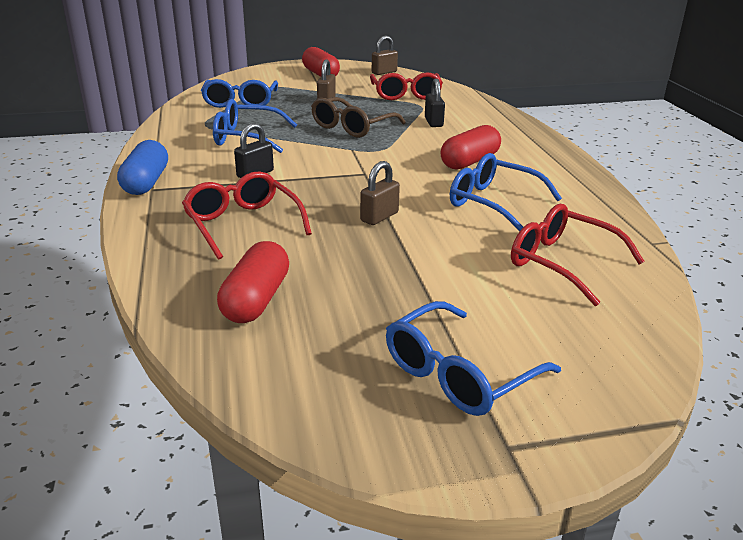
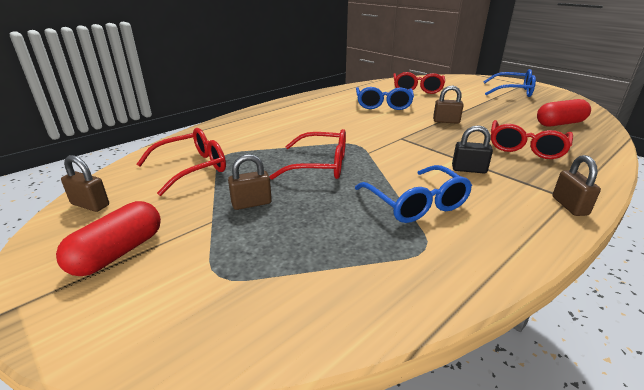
camera: 120 degrees left, 0 degrees up
(146, 182) = (569, 206): blue capsule -> brown padlock
(240, 102) = (317, 265): blue glasses -> none
(352, 127) = (320, 165): brown glasses -> red glasses
(433, 122) = (269, 140): black padlock -> none
(469, 162) = (336, 117): red capsule -> none

